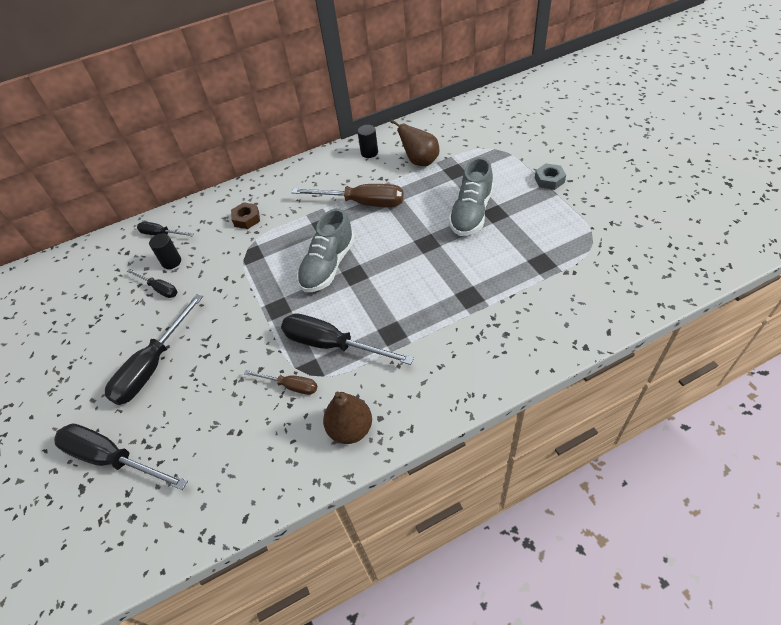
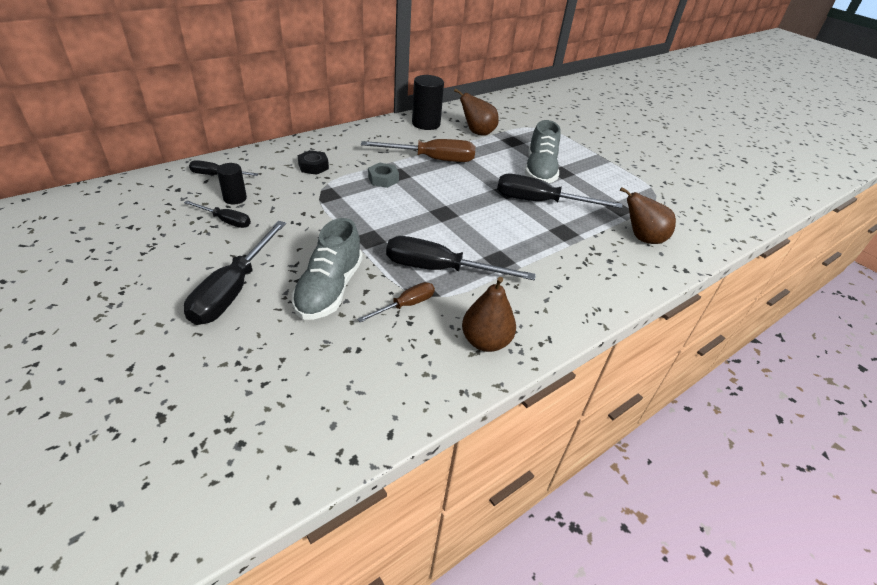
camera: 20 degrees left, 10 degrees down
(112, 458) = (199, 382): black screwdriver -> black screwdriver (540, 202)
(246, 219) = (313, 166): brown nut -> black nut
(290, 386) = (406, 305): brown screwdriver -> brown screwdriver turned 45 degrees counterclockwise
(328, 265) = (413, 205): grey shoe -> grey shoe (329, 289)
(369, 152) = (426, 124): black cylinder -> black cylinder, size x1.67
(549, 180) = (599, 151): grey nut -> grey nut (383, 179)
(552, 304) = (642, 238): none -> brown pear

